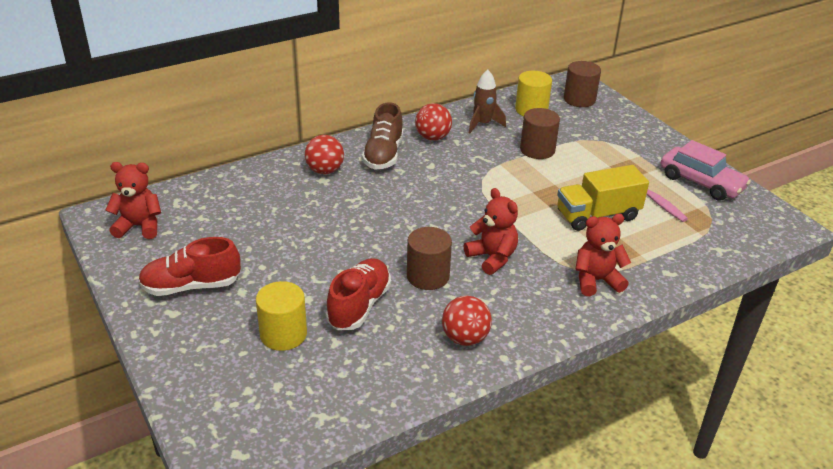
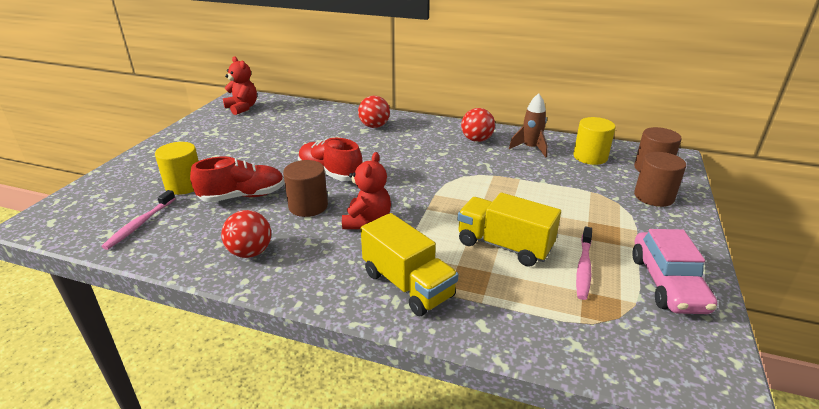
camera: 50 degrees right, 5 degrees down
(191, 286) = (203, 141): red shoe -> red shoe (330, 173)
(330, 389) = (140, 224): none -> pink toothbrush
(383, 155) = (424, 134): brown shoe -> none
(537, 150) = (542, 181): brown cylinder -> brown cylinder (653, 197)
(596, 280) = (407, 285): red teddy bear -> yellow truck

